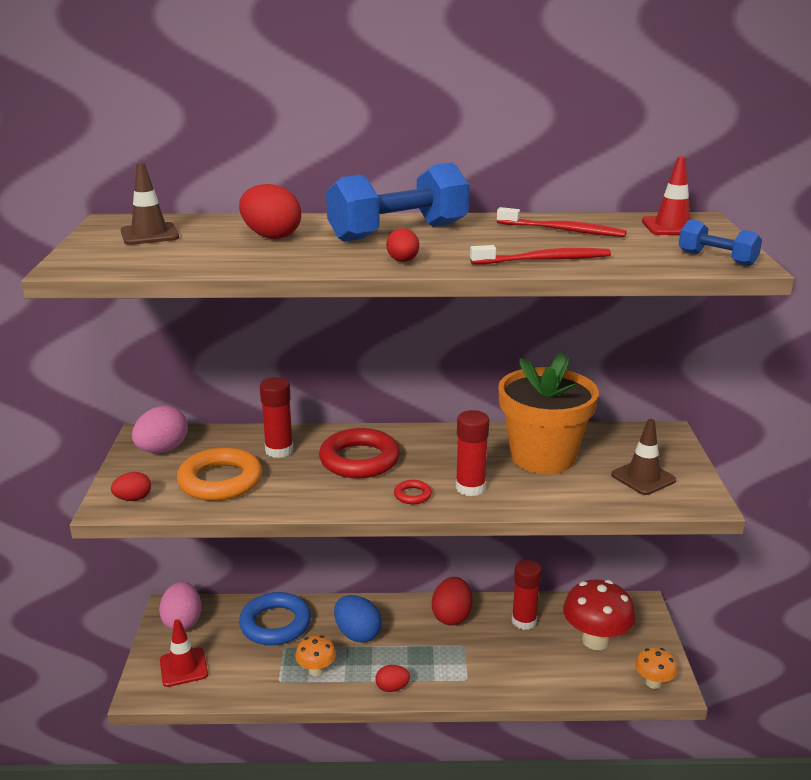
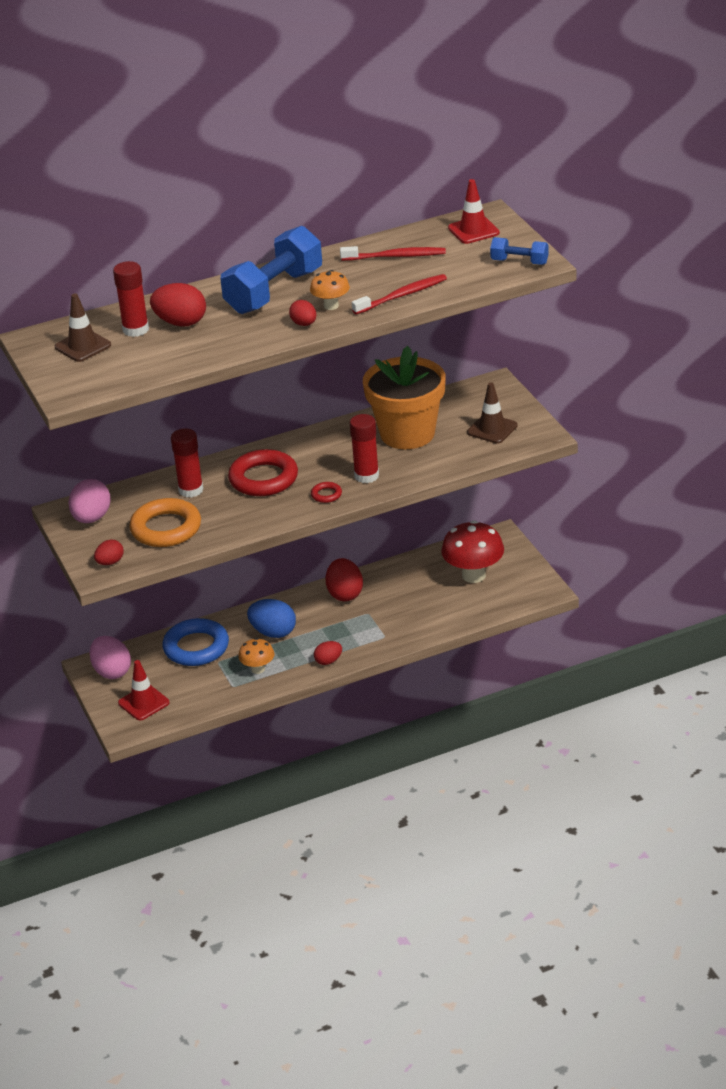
camera: 20 degrees left, 10 degrees up
(524, 621) = (408, 579): red glue stick -> red glue stick (135, 329)
(653, 683) = (531, 592): orange mushroom -> orange mushroom (331, 306)

